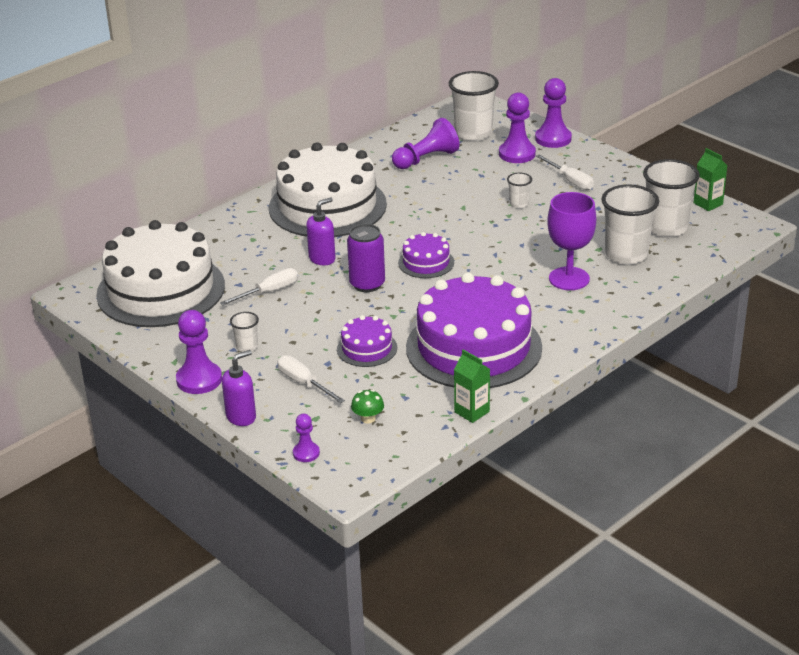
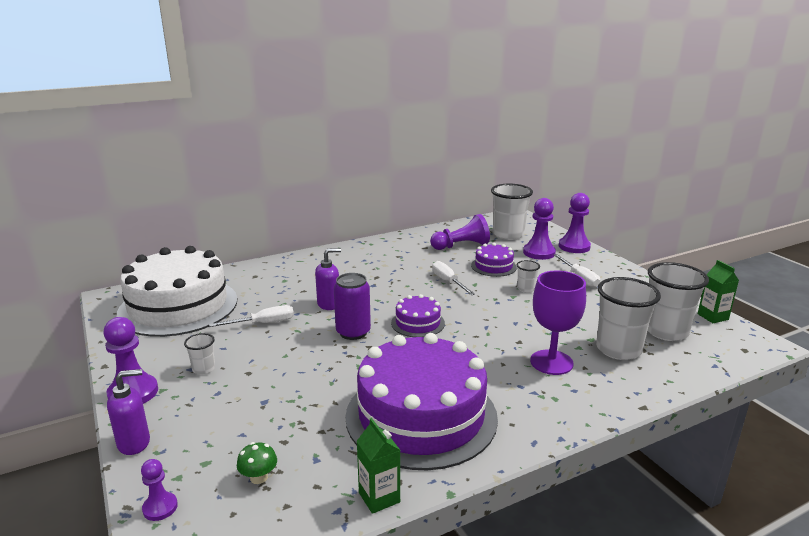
camera: 15 degrees right, 10 degrees down
(304, 383) = (225, 418): white screwdriver -> white screwdriver (448, 282)
(327, 206) = (361, 266): white cake -> none
(367, 348) = (312, 394): purple cake -> purple cake (493, 266)

